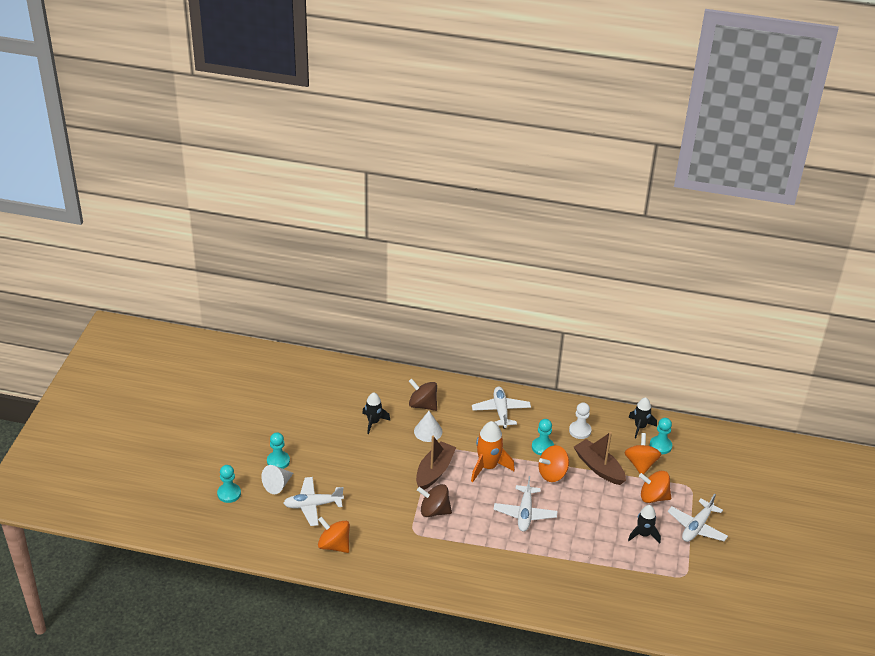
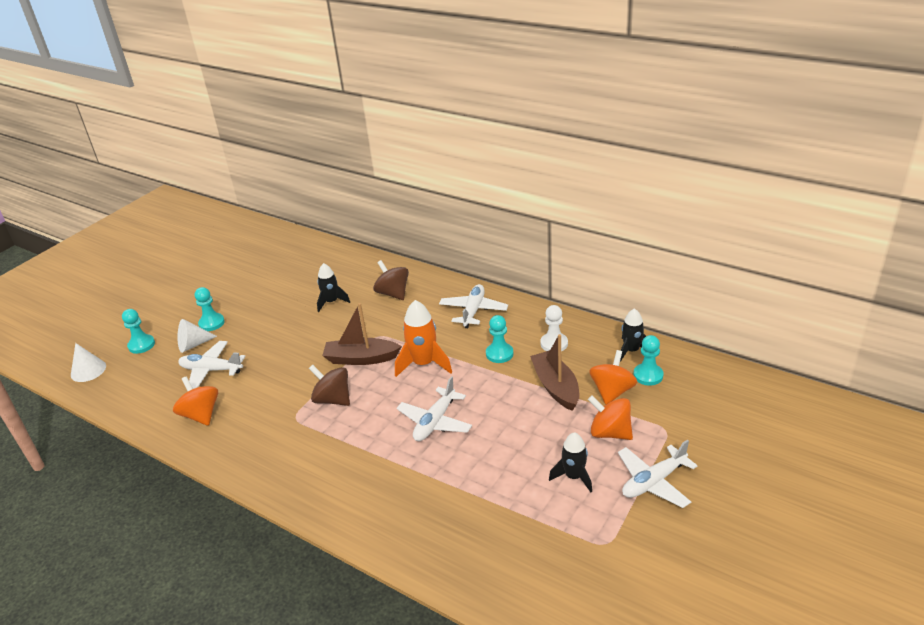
camera: 25 degrees right, 5 degrees down
(428, 431) = (381, 318): white cone -> white cone (88, 370)
(434, 471) = (361, 358): brown boat -> brown boat turned 135 degrees counterclockwise
(552, 473) = (495, 383): orange spinning top -> none

